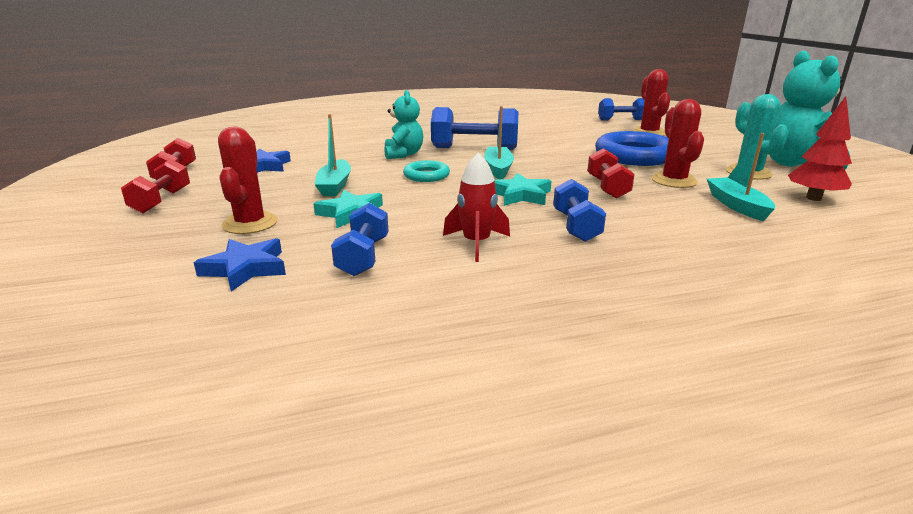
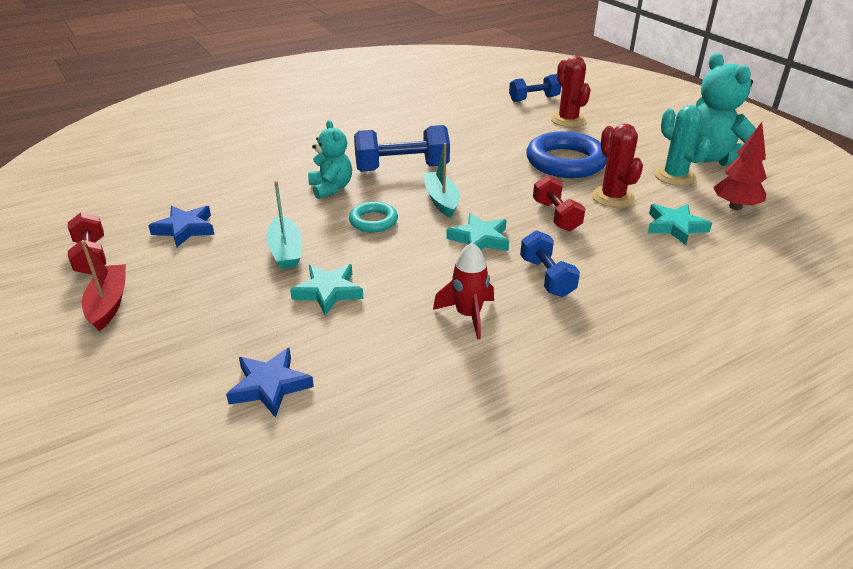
camera: 15 degrees left, 10 degrees up
(161, 201) = (108, 303): red dumbbell -> red boat
(250, 223) = (232, 323): red cactus -> none
(363, 257) = (373, 350): blue dumbbell -> none
(737, 206) = (675, 227): turquoise boat -> turquoise star

